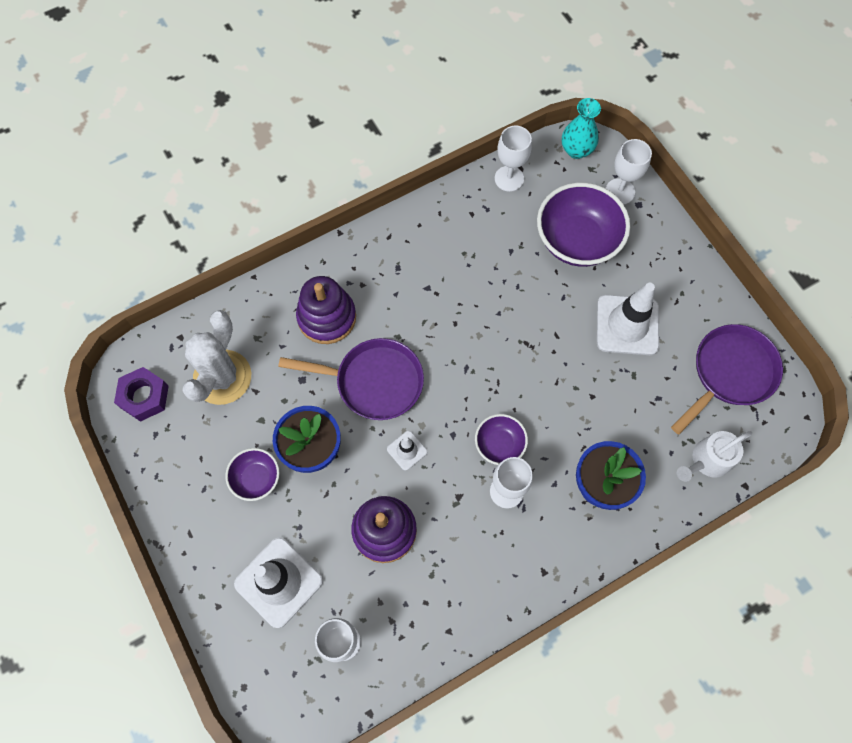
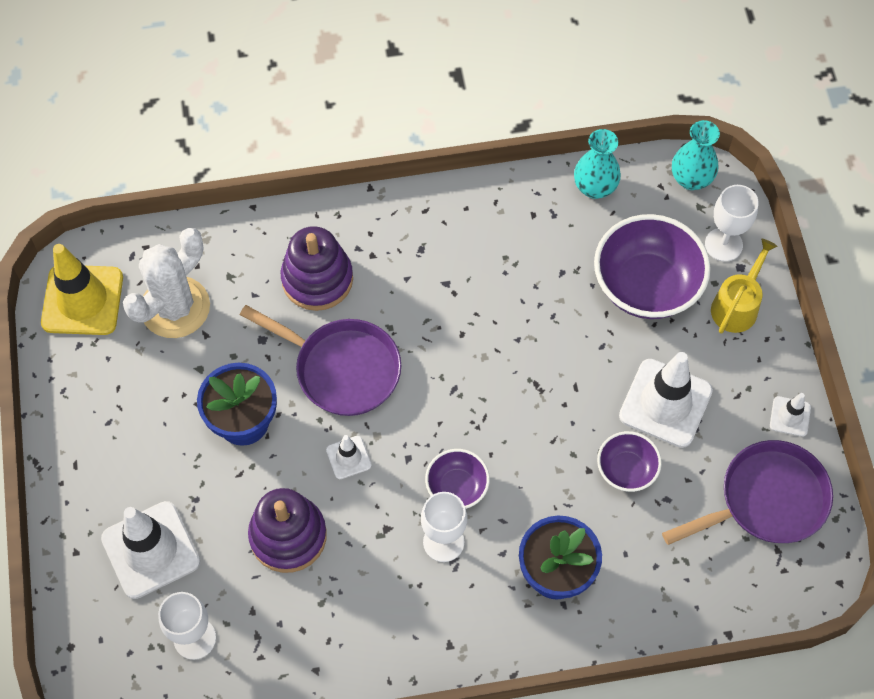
camera: 20 degrees right, 5 degrees down
(144, 396) = (82, 300): purple nut -> yellow traffic cone
(256, 478) = (169, 430): purple bowl -> purple bowl (626, 470)
(509, 178) = (595, 187): white goblet -> turquoise vase
(648, 234) = (737, 306): none -> yellow watering can
(707, 460) = (695, 590): white watering can -> none
(720, 304) = (790, 416): none -> white traffic cone

